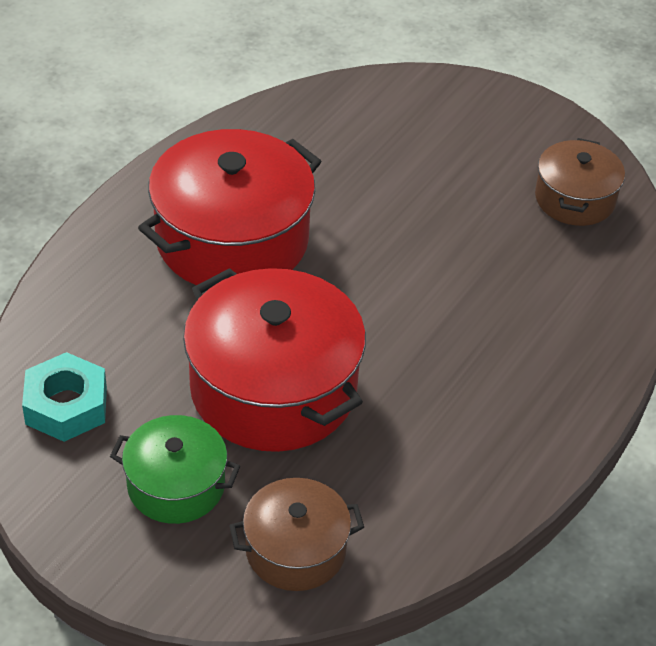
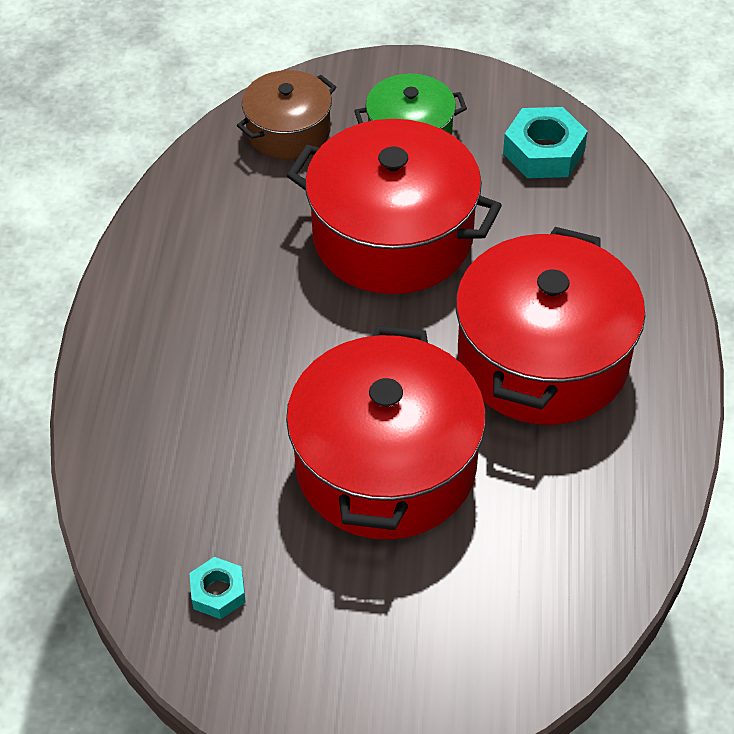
camera: 155 degrees right, 5 degrees up
(408, 222) = (386, 465): none -> red pot
(575, 199) = (218, 592): brown pot -> turquoise nut

